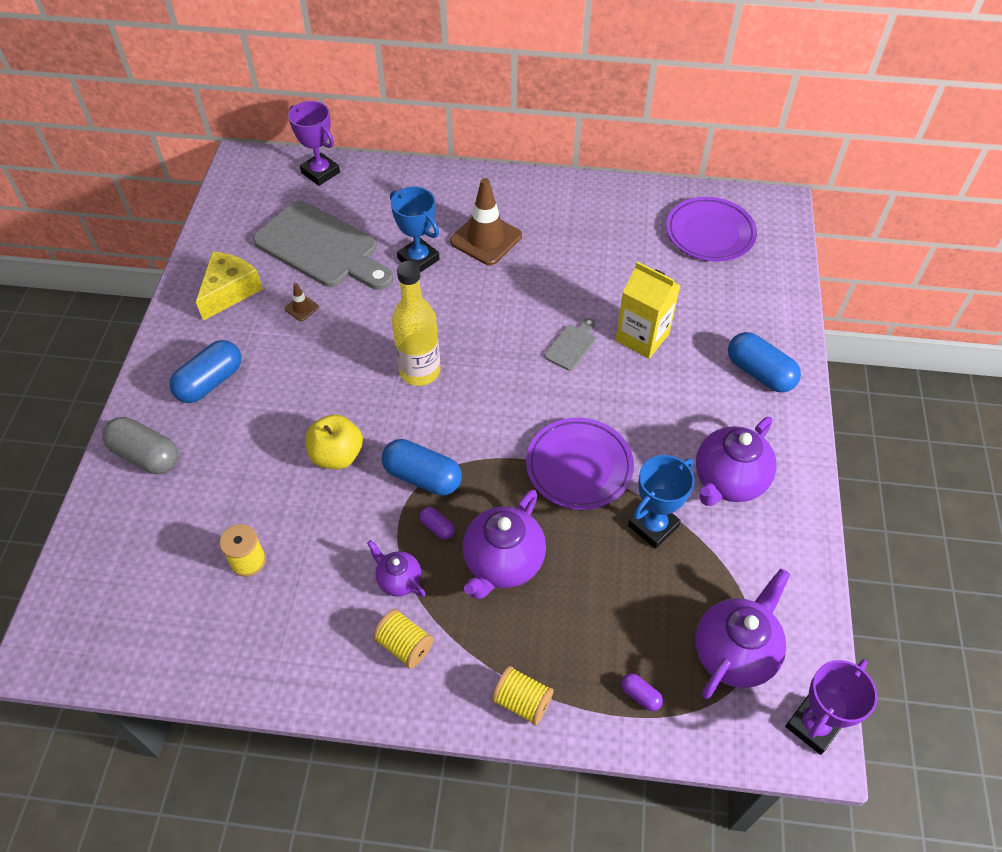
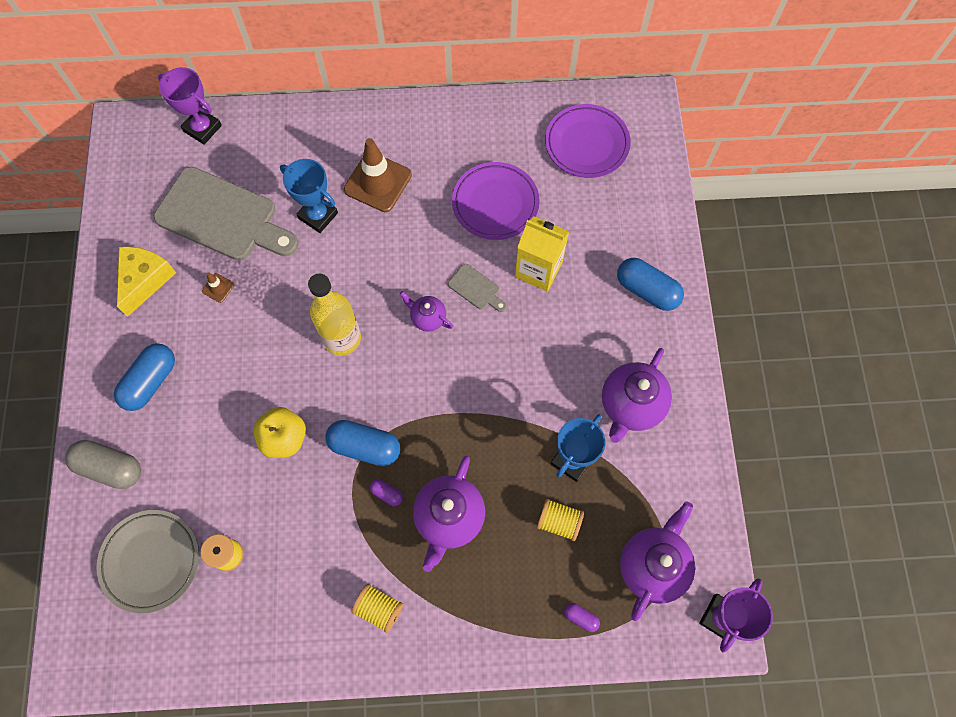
camera: 10 degrees left, 15 degrees up
(163, 553) = (151, 561): none -> grey plate
(399, 580) = (363, 550): purple teapot -> purple teapot (428, 318)
(522, 701) = (485, 641): yellow spool -> yellow spool (558, 522)
(571, 345) = (476, 289): grey cutting board -> grey cutting board turned 105 degrees clockwise
(579, 467) = (500, 413): purple plate -> purple plate (495, 203)

